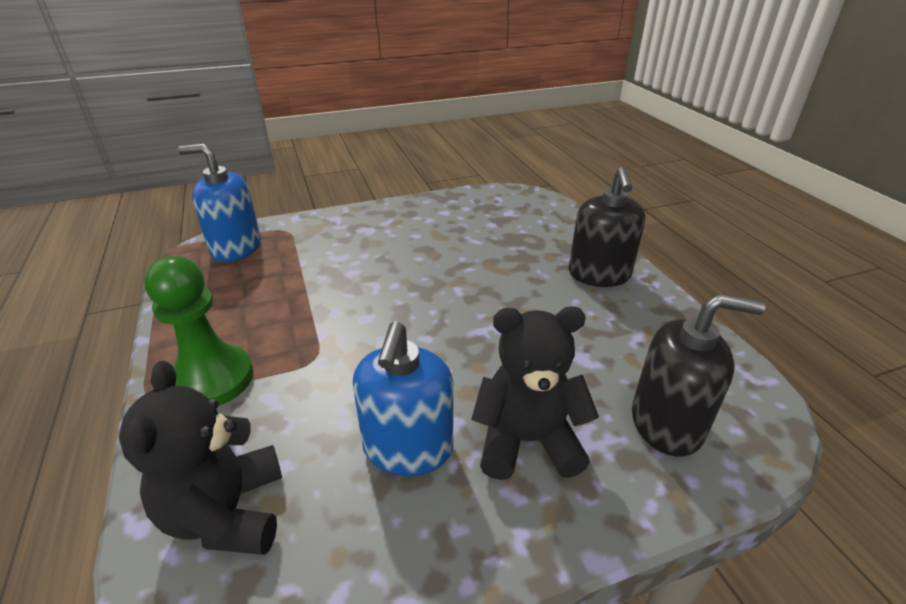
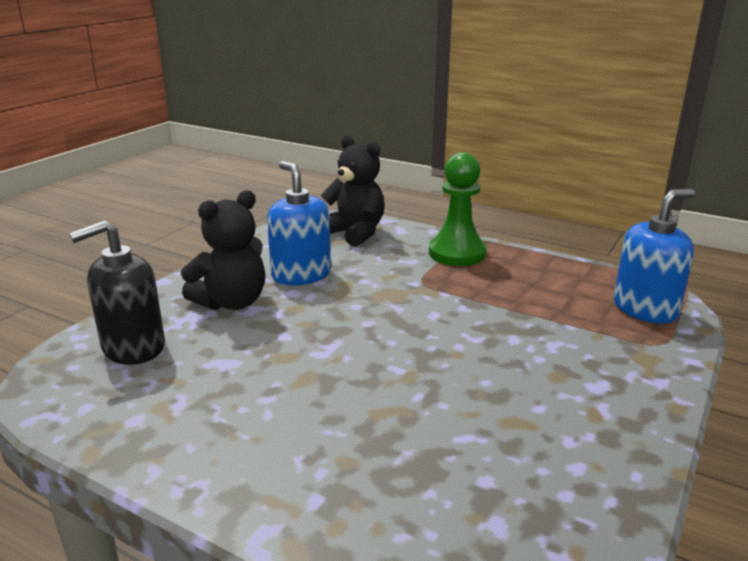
camera: 140 degrees right, 10 degrees down
(599, 274) = (261, 464): black soap dispenser -> none

